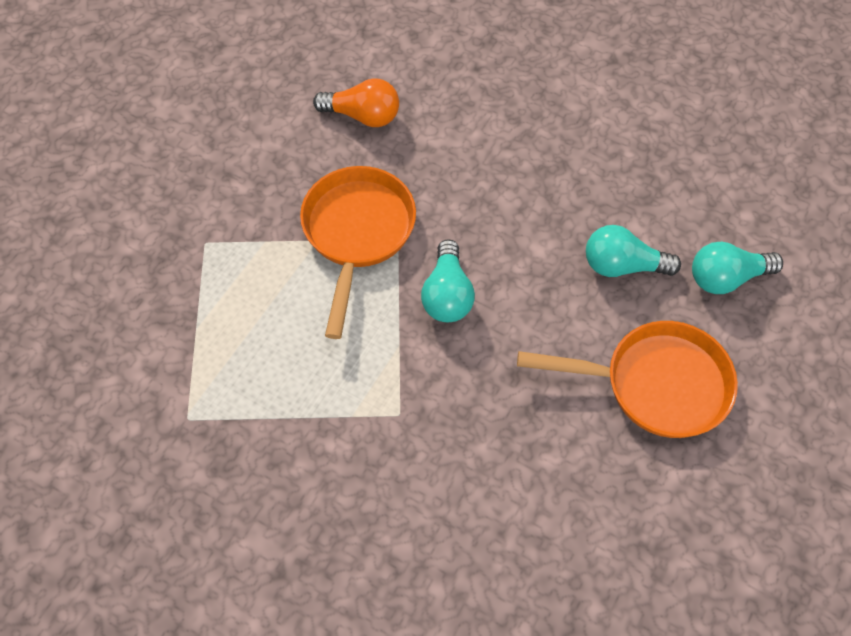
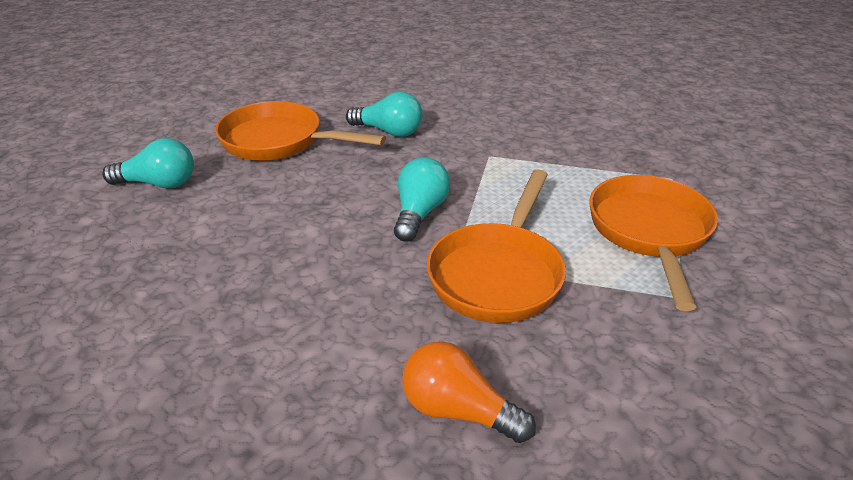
camera: 165 degrees left, 25 degrees down
(223, 318) = (649, 232): none -> orange pan
(622, 265) = (240, 205): turquoise light bulb -> turquoise light bulb (389, 131)

